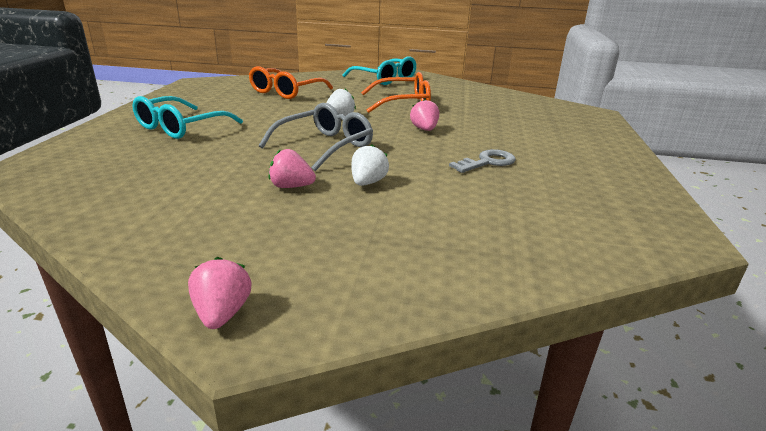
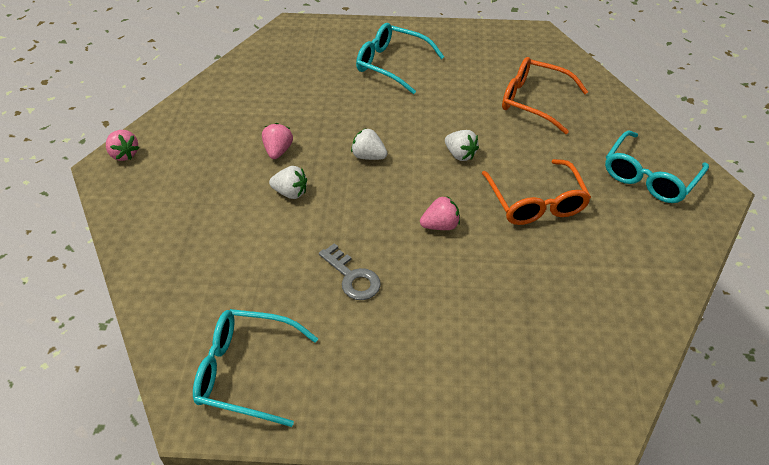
camera: 85 degrees right, 20 degrees up
(222, 314) = (124, 154): pink strawberry -> pink strawberry turned 60 degrees clockwise
(325, 146) = (368, 156): grey glasses -> white strawberry
(619, 212) = (245, 371): none -> turquoise glasses

